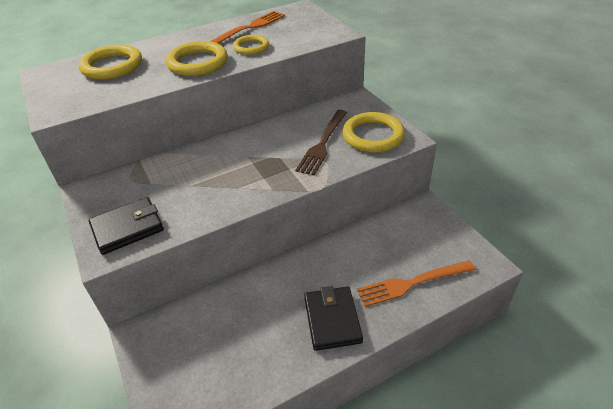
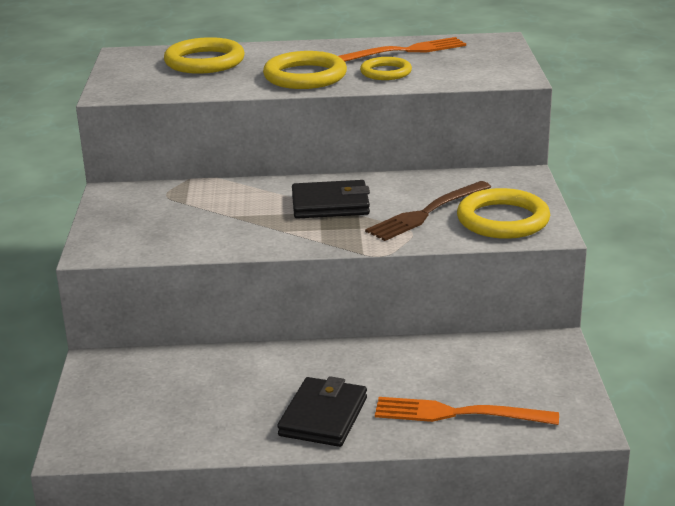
camera: 25 degrees right, 15 degrees down
(127, 228) = (131, 236): black wallet -> black wallet (330, 204)

